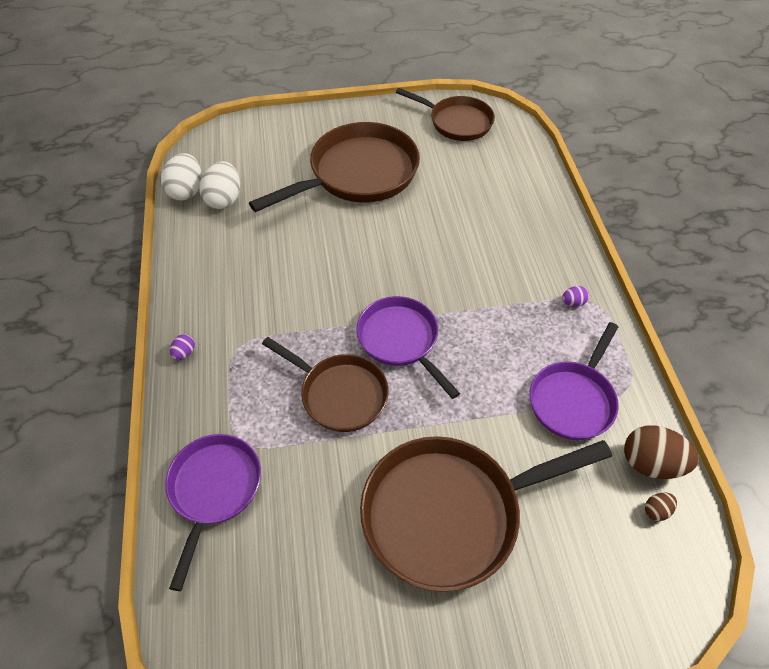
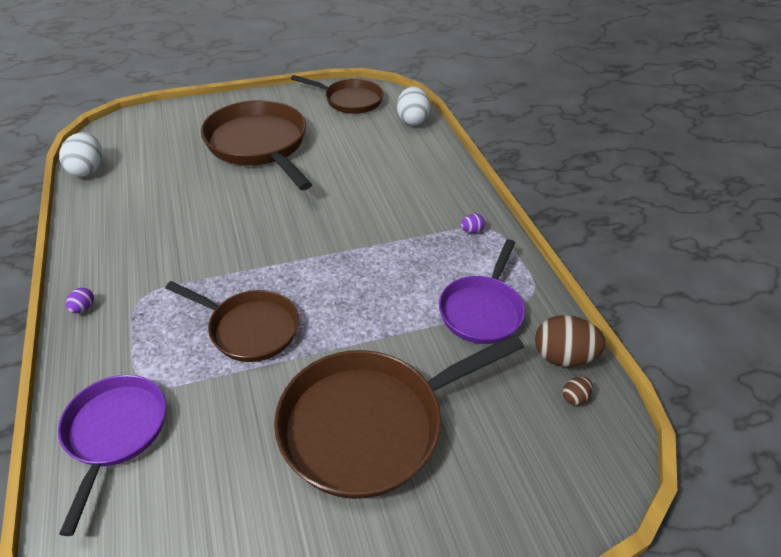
camera: 10 degrees left, 10 degrees down
(224, 199) = (126, 174): white egg -> white egg (412, 120)
(358, 174) = (259, 145): brown pan -> brown pan turned 75 degrees counterclockwise
(401, 340) = (309, 276): purple pan -> none

